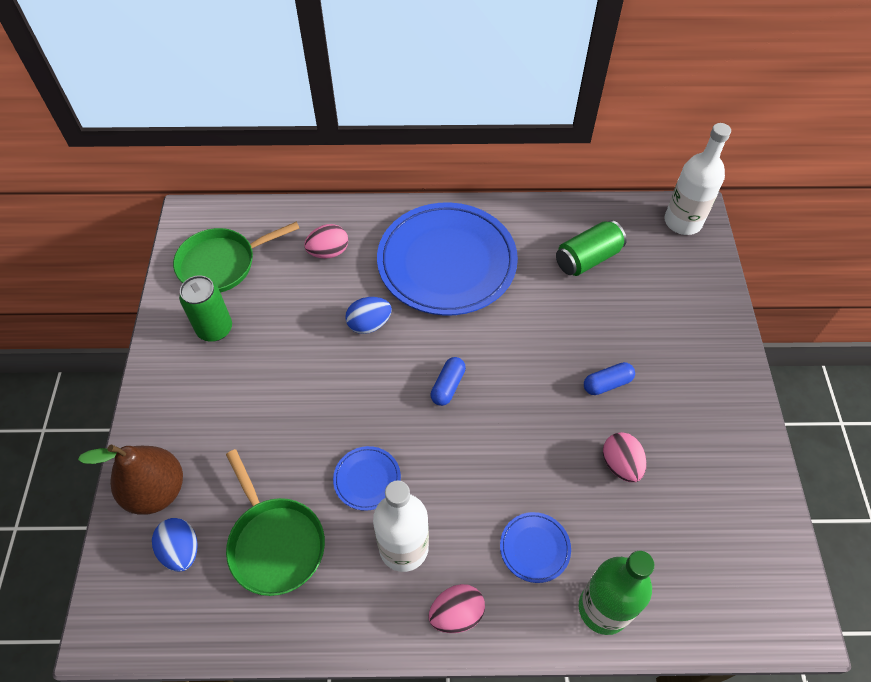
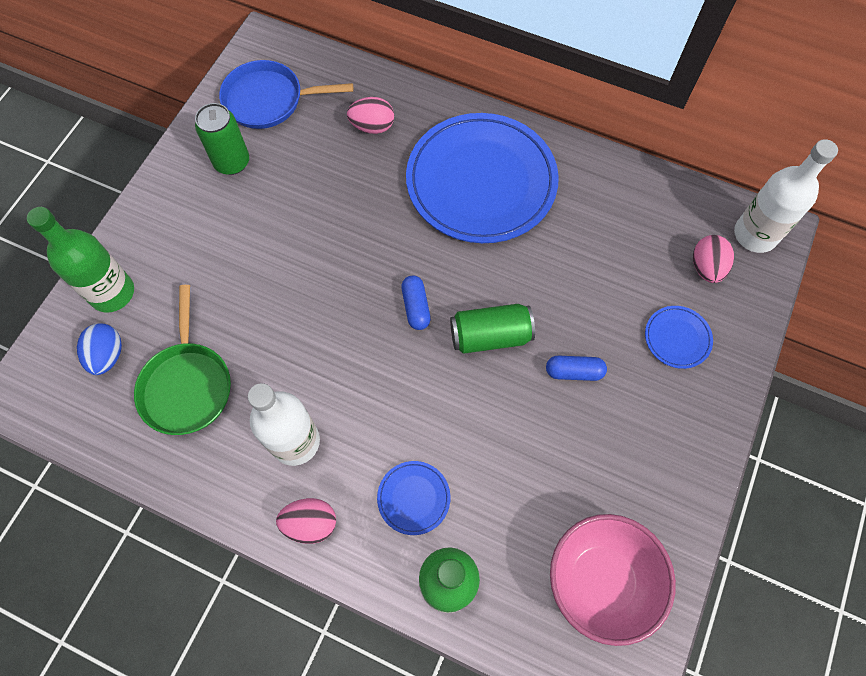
camera: 25 degrees right, 10 degrees up
(156, 490) = (112, 293): brown pear -> green bottle
(222, 264) = (268, 100): green pan -> blue pan
(367, 479) = (295, 363): blue plate -> blue plate (677, 338)
(369, 324) = (373, 215): blue egg -> none
(448, 386) = (416, 307): blue capsule -> blue capsule turned 60 degrees counterclockwise
(587, 259) = (627, 234): green can -> green can (490, 336)
(620, 464) = (541, 457): pink egg -> pink egg (706, 267)
(724, 543) = (601, 580): none -> pink bowl

